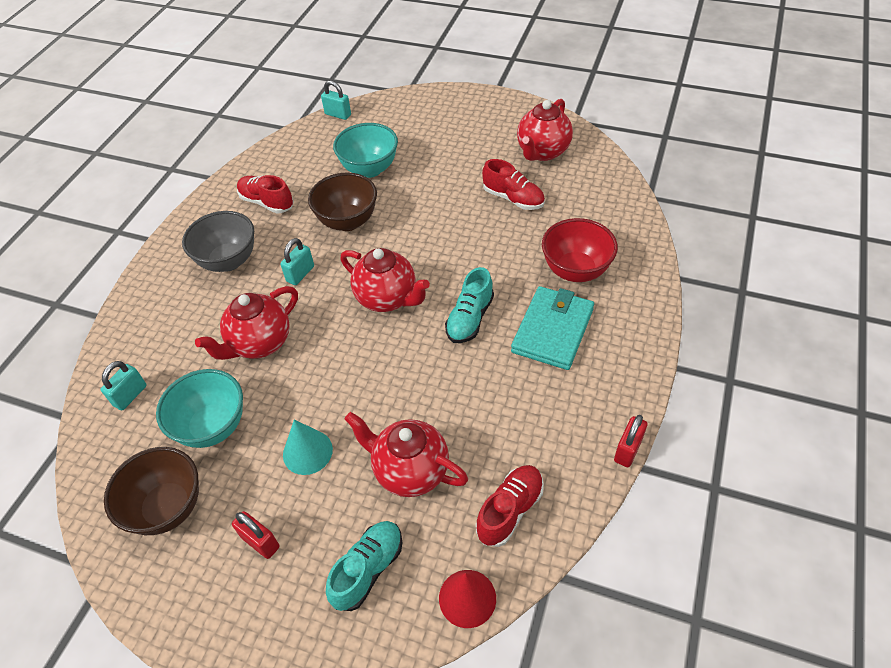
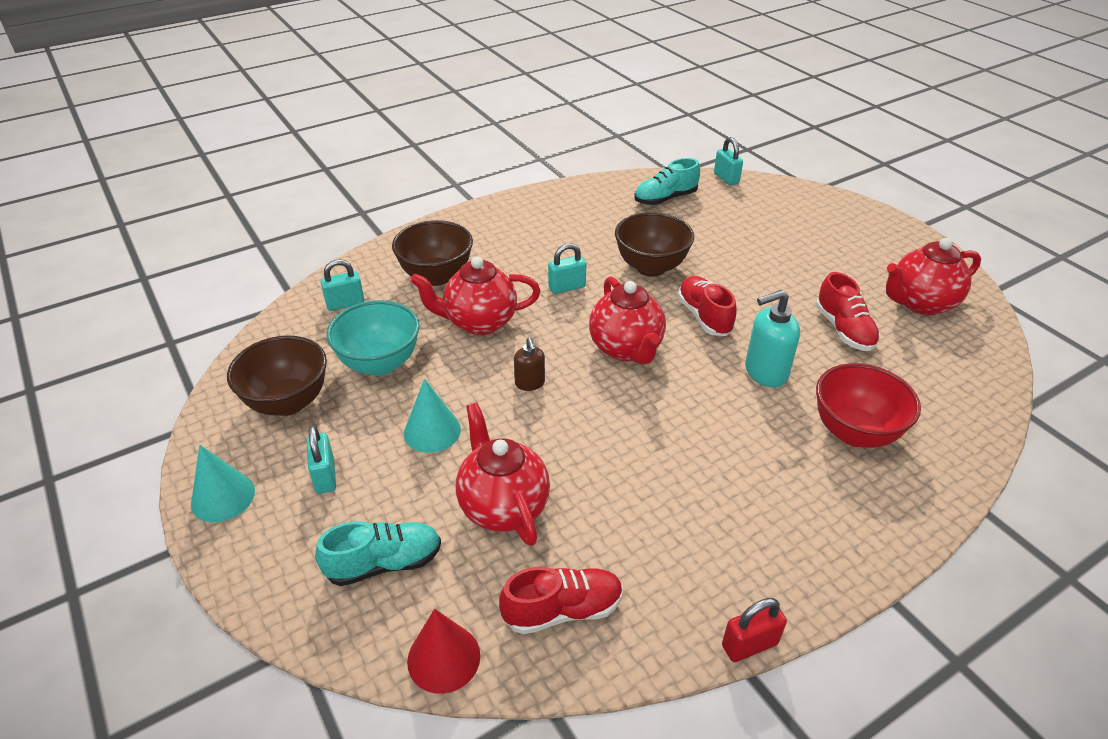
camera: 35 degrees right, 10 degrees down
(186, 325) = (436, 276): none -> brown bowl
(194, 616) = (223, 497): none -> turquoise cone
(228, 261) = (517, 246): grey bowl -> none
(260, 542) = (325, 476): red padlock -> turquoise padlock
(267, 202) = (593, 218): red shoe -> red shoe (704, 316)
(344, 368) = (530, 383): none -> brown soap dispenser
(369, 169) = (714, 235): turquoise bowl -> none
(470, 318) = (691, 411): turquoise shoe -> turquoise shoe (665, 199)
(491, 260) = (765, 372): none -> turquoise soap dispenser
(553, 330) = (772, 473): turquoise wallet -> none

